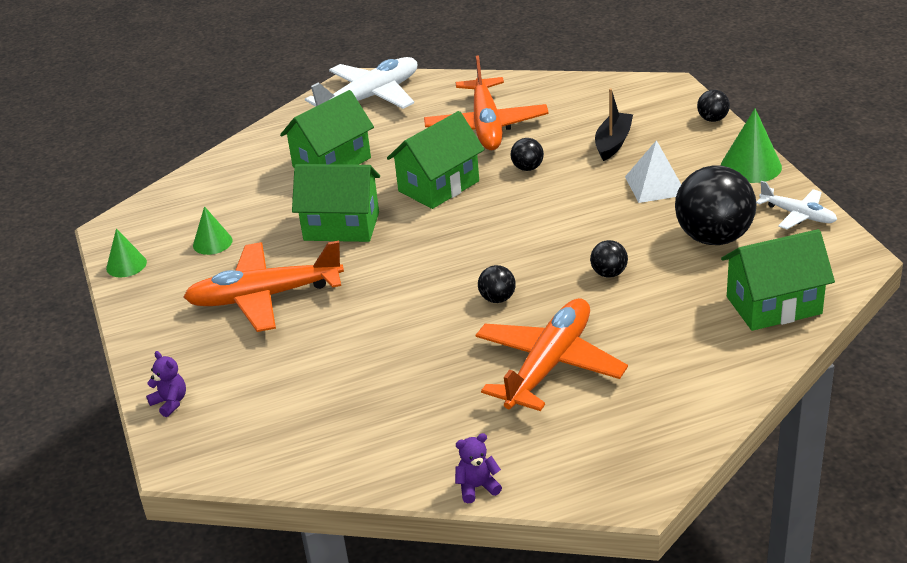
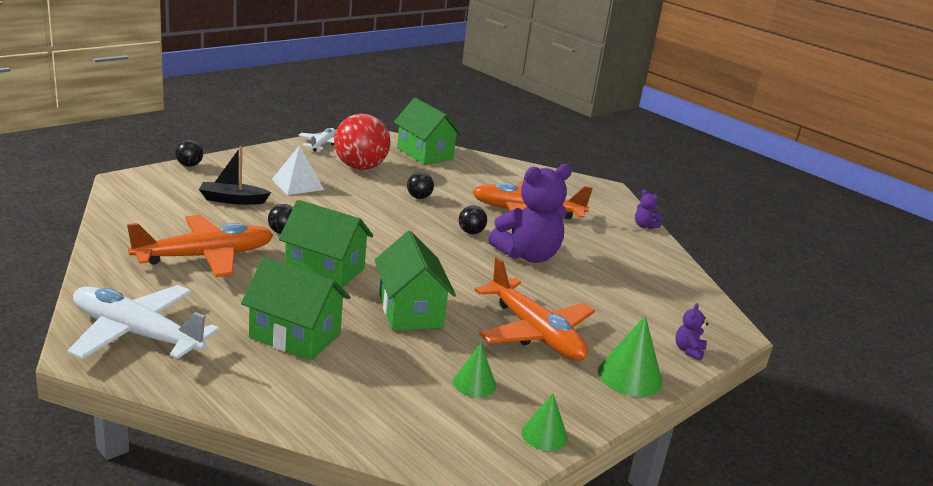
camera: 120 degrees left, 10 degrees down
(423, 333) = (527, 255): none -> purple teddy bear
(713, 238) = (360, 167): black ball -> red ball
(751, 166) = (262, 155): green cone -> green cone (630, 376)

